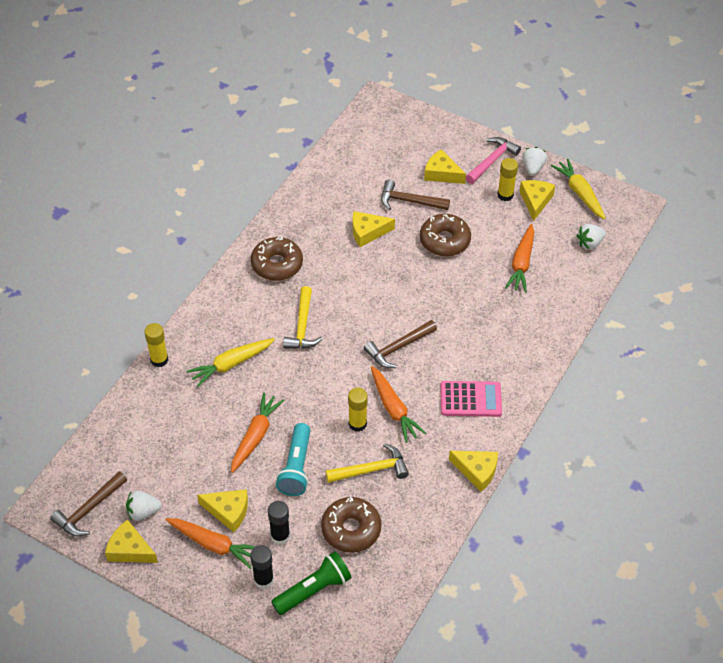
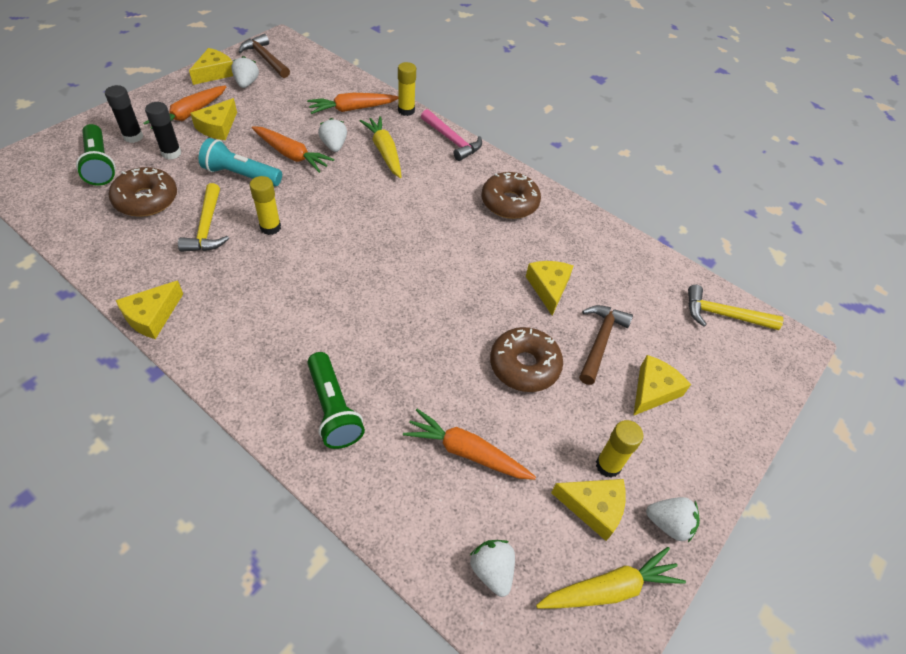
camera: 95 degrees right, 0 degrees up
(232, 406) = (334, 145): none -> white strawberry
(302, 326) = (417, 208): yellow hammer -> yellow hammer (723, 315)
(393, 409) = (275, 260): orange carrot -> orange carrot (352, 109)
(398, 348) = (360, 281): brown hammer -> none
(470, 399) = (256, 334): pink calculator -> none
(492, 161) = (682, 465): pink hammer -> pink hammer (452, 140)
(516, 338) = (333, 409): none -> green flashlight

